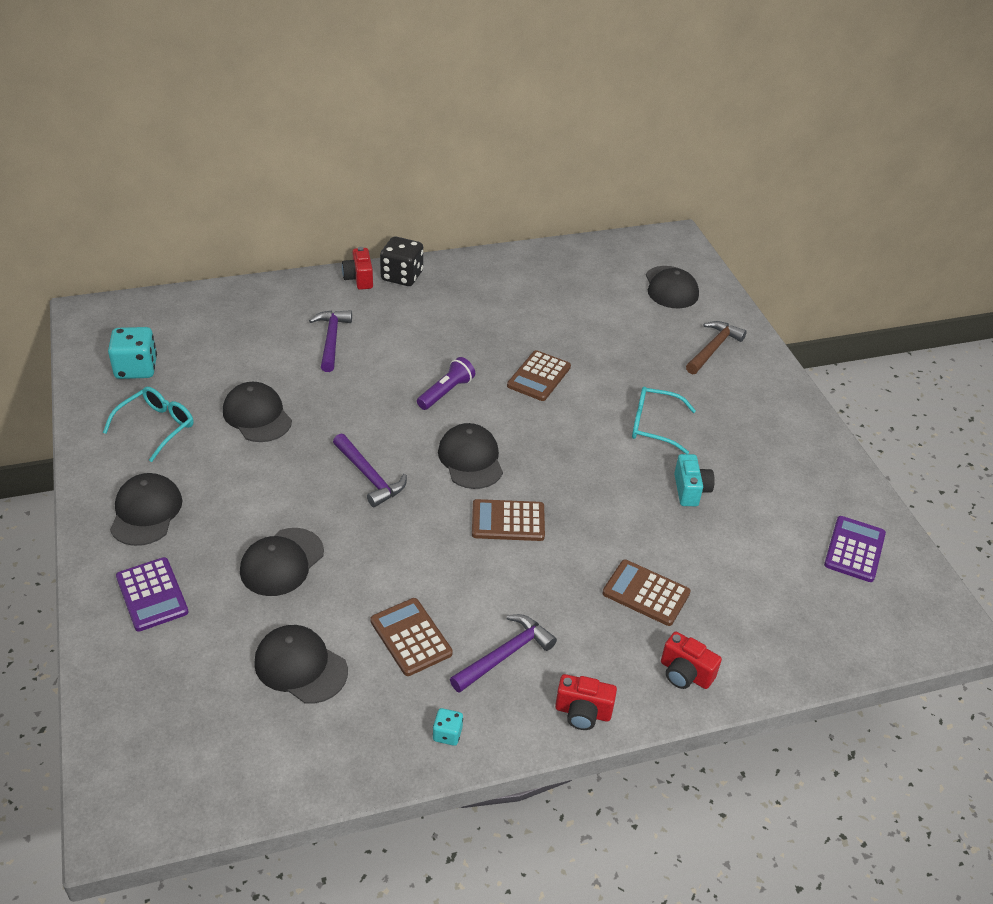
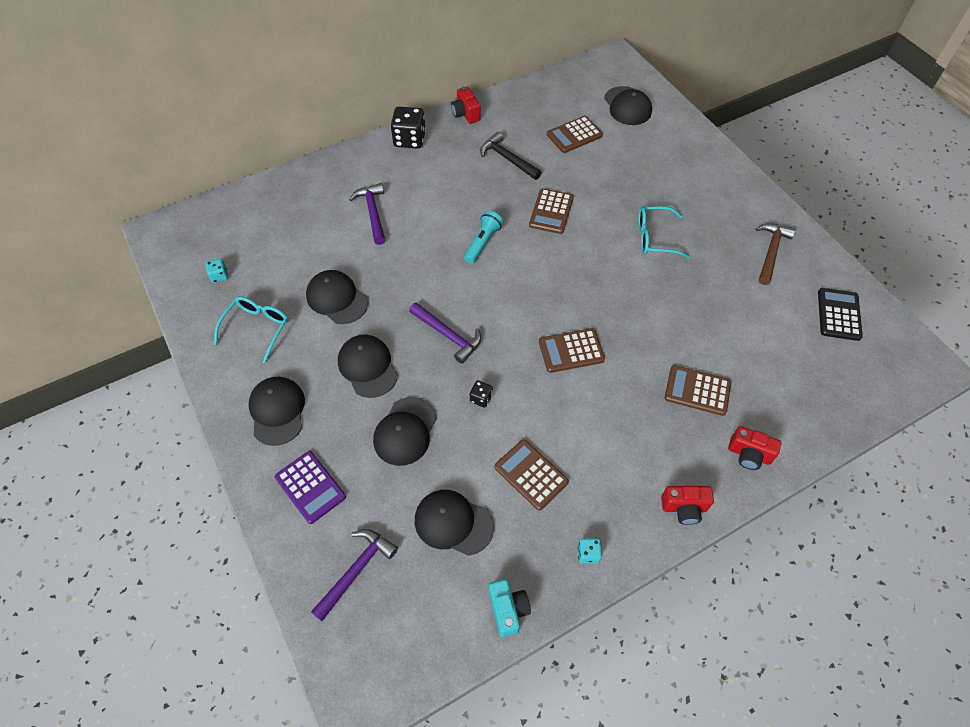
camera: 10 degrees left, 15 degrees up
(136, 368) = (219, 276): turquoise dice -> turquoise dice, size x0.50
(359, 279) = (375, 149): red camera -> red camera (465, 114)
(382, 547) = (481, 398): none -> black dice
(446, 392) = (482, 242): purple flashlight -> turquoise flashlight
(470, 459) = (523, 301): black cap -> black cap (368, 367)
(504, 655) = (608, 472): purple hammer -> purple hammer (356, 571)
(508, 315) = (507, 159): none -> black hammer
(596, 305) = (574, 135): none -> brown calculator
(690, 490) = (701, 290): turquoise camera -> turquoise camera (508, 610)
(713, 349) = (677, 156): brown hammer -> brown hammer (770, 252)
(854, 549) = (838, 314): purple calculator -> black calculator

